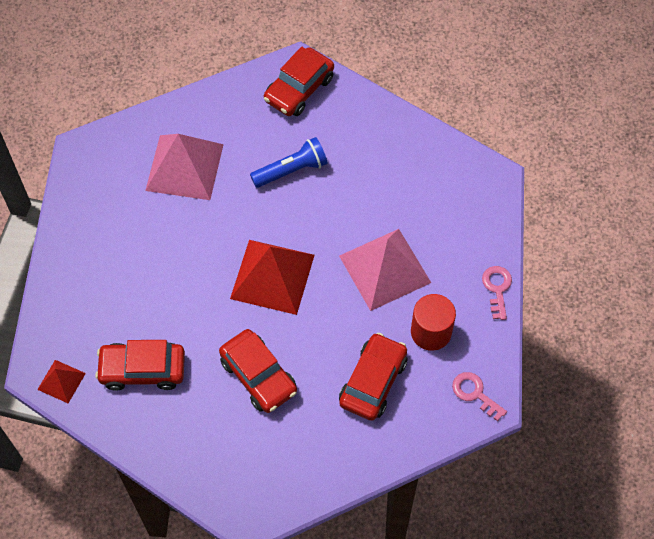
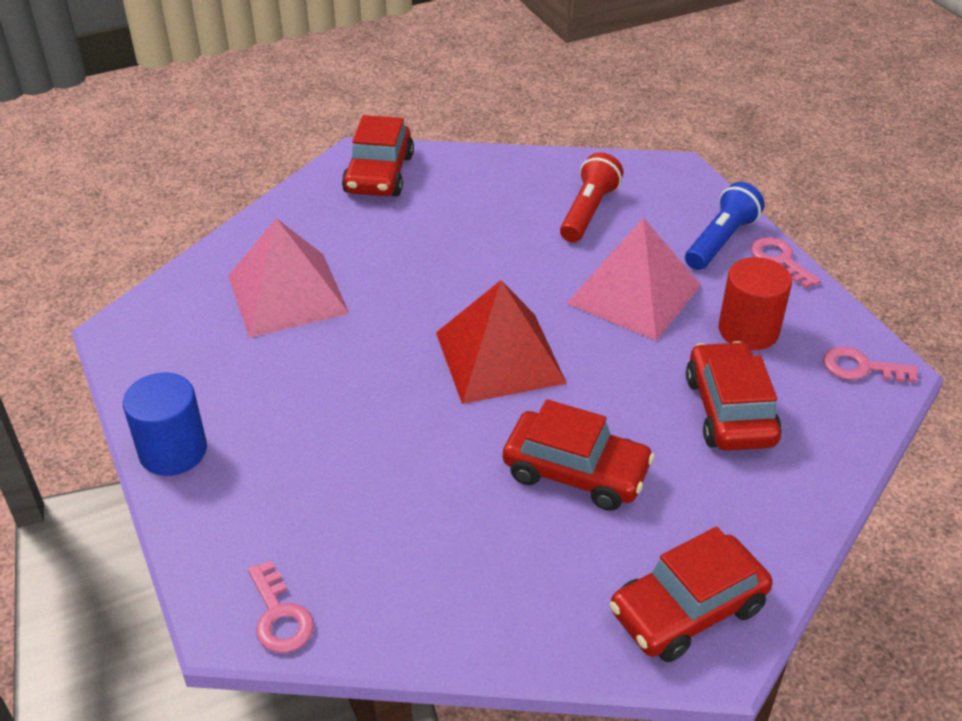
camera: 30 degrees left, 20 degrees down
(61, 381) = (279, 615): red pyramid -> pink key
(64, 252) = (173, 451): none -> blue cylinder
(142, 370) = (401, 541): red car -> red car (688, 610)
(291, 170) = (433, 247): blue flashlight -> blue flashlight (720, 241)
(407, 187) = (588, 212): none -> red flashlight

